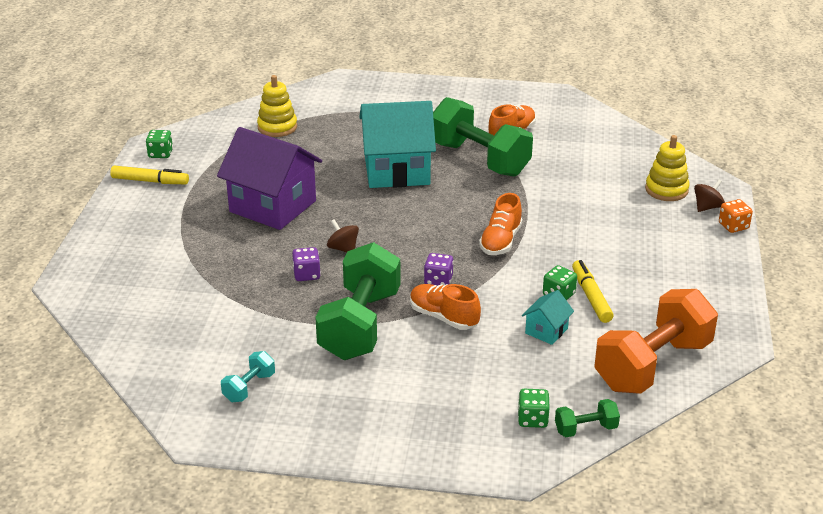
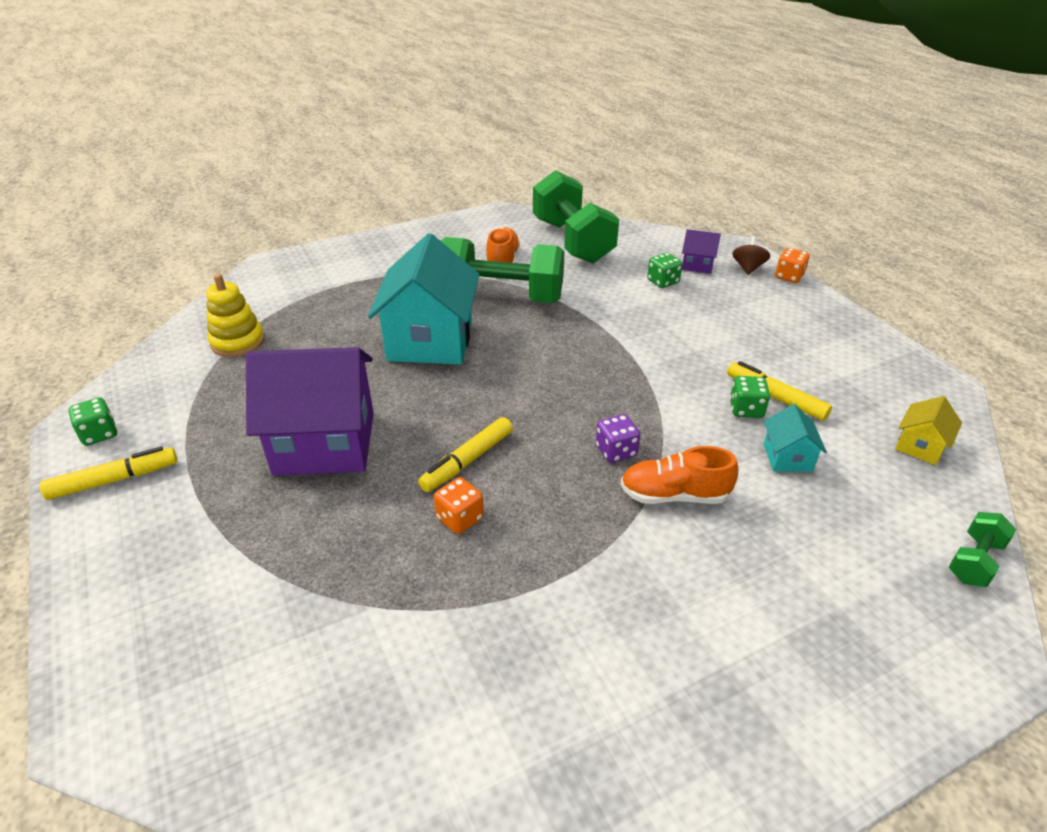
camera: 35 degrees left, 5 degrees up
(249, 387) = (563, 753): turquoise dumbbell -> none
(306, 274) = (460, 518): purple dice -> orange dice
(343, 248) = (468, 460): brown spinning top -> yellow marker
(360, 325) = (597, 557): green dumbbell -> green dumbbell (572, 241)
(397, 171) = (430, 341): turquoise house -> turquoise house turned 45 degrees counterclockwise
(500, 241) = (622, 375): orange shoe -> none
(532, 419) = (916, 580): green dice -> green dice (663, 281)
(652, 365) = (920, 446): orange dumbbell -> yellow house
(666, 190) = (697, 265): yellow stacking toy -> purple house

